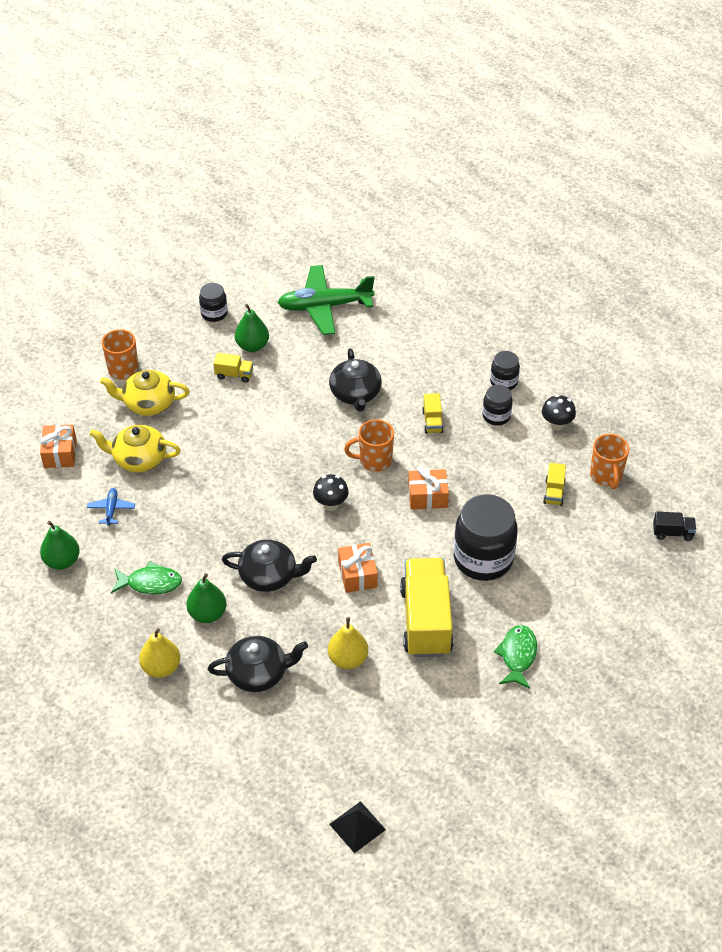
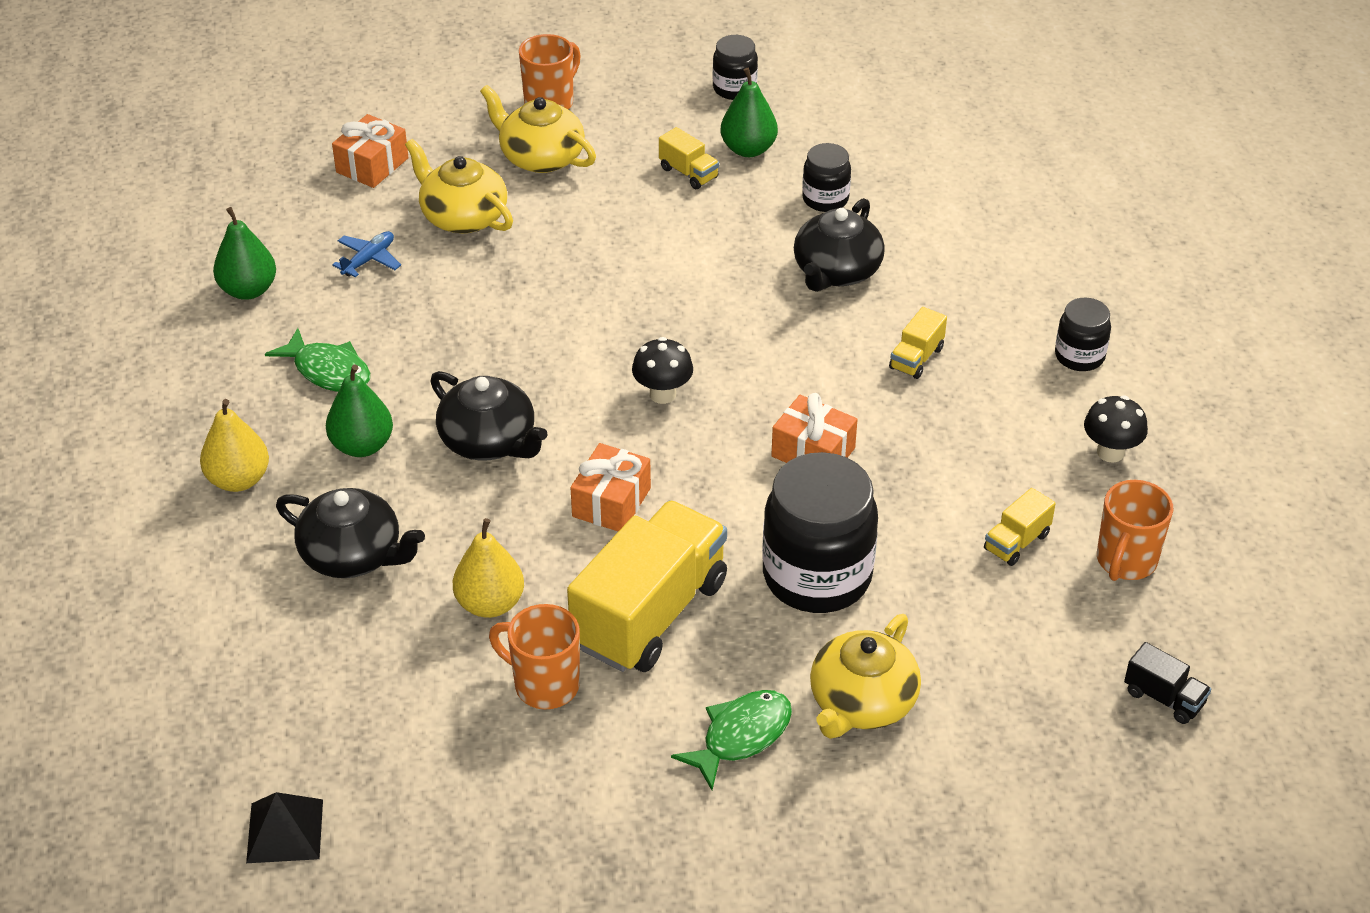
camera: 35 degrees right, 5 degrees down
(325, 306) = (899, 144): green plane -> none
(374, 460) = (780, 368): orange mug -> orange mug (544, 685)
(496, 416) = (1023, 396): black jar -> black jar (825, 199)
(554, 609) = (861, 703): none -> yellow teapot

